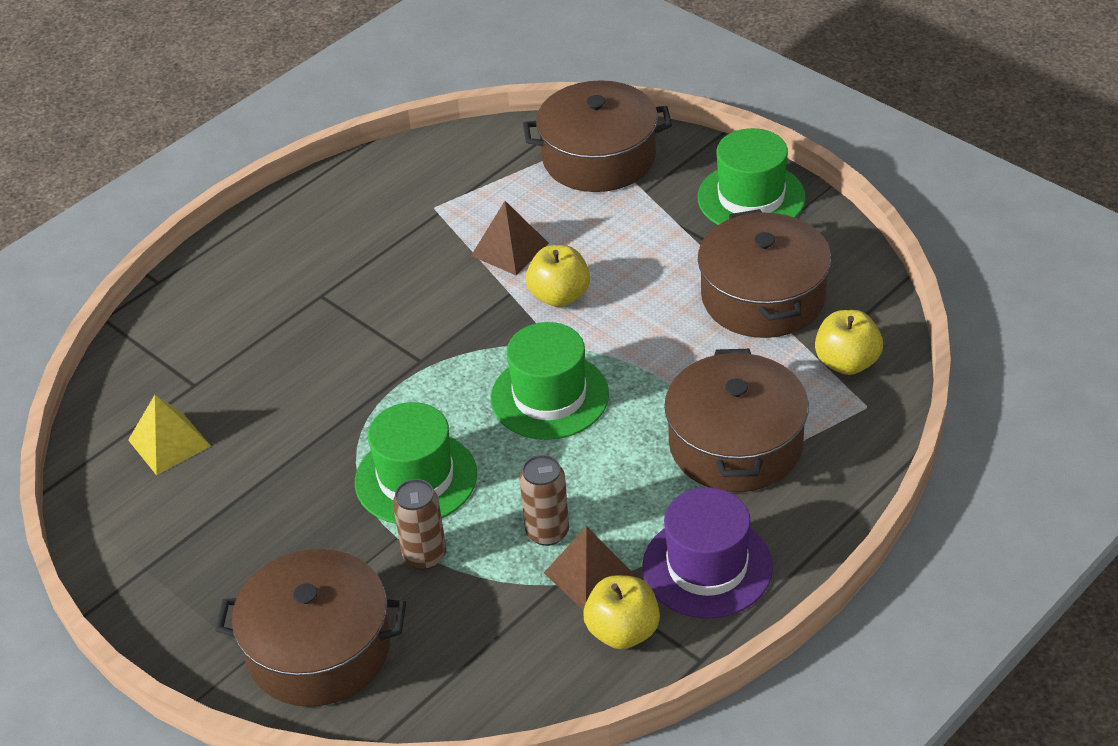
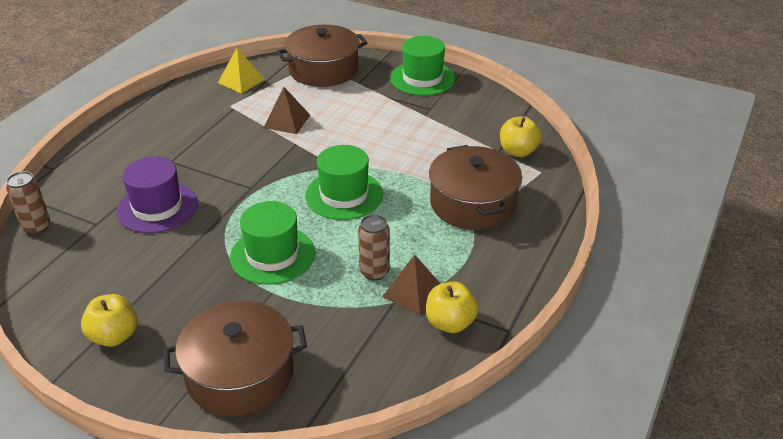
camera: 20 degrees left, 5 degrees down
(169, 442) = (87, 261): yellow pyramid -> yellow pyramid (241, 81)
(425, 556) = (296, 301): brown can -> brown can (36, 227)
(559, 296) = (328, 141): yellow apple -> yellow apple (114, 336)
(707, 567) = (487, 274): purple hat -> purple hat (157, 207)
(763, 297) = (452, 125): brown pot -> none

